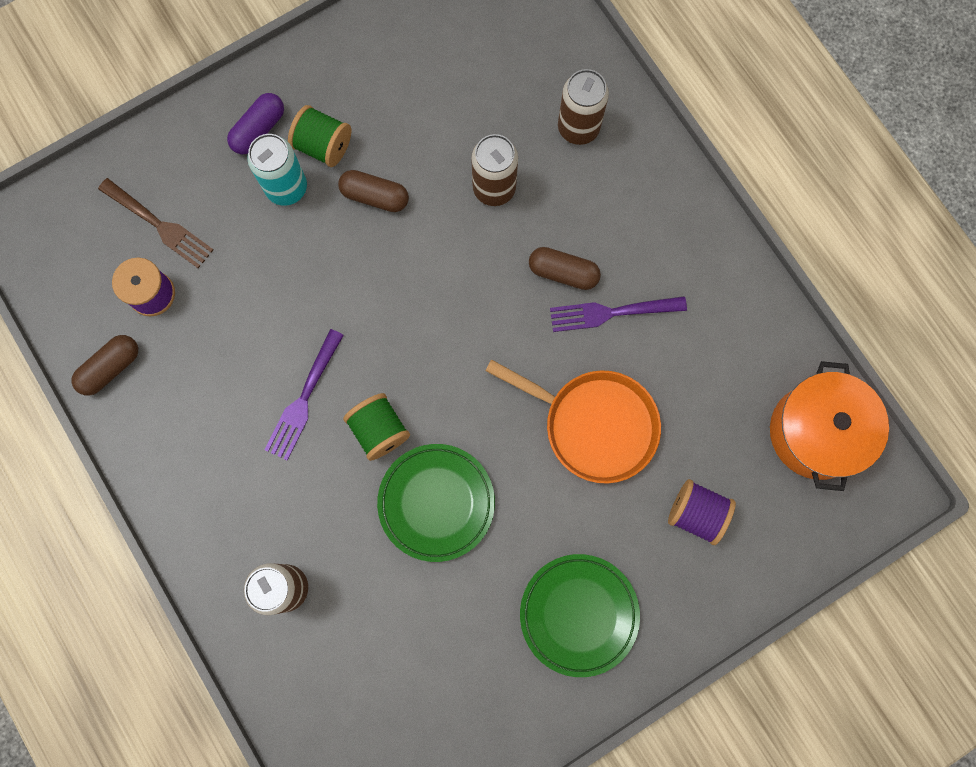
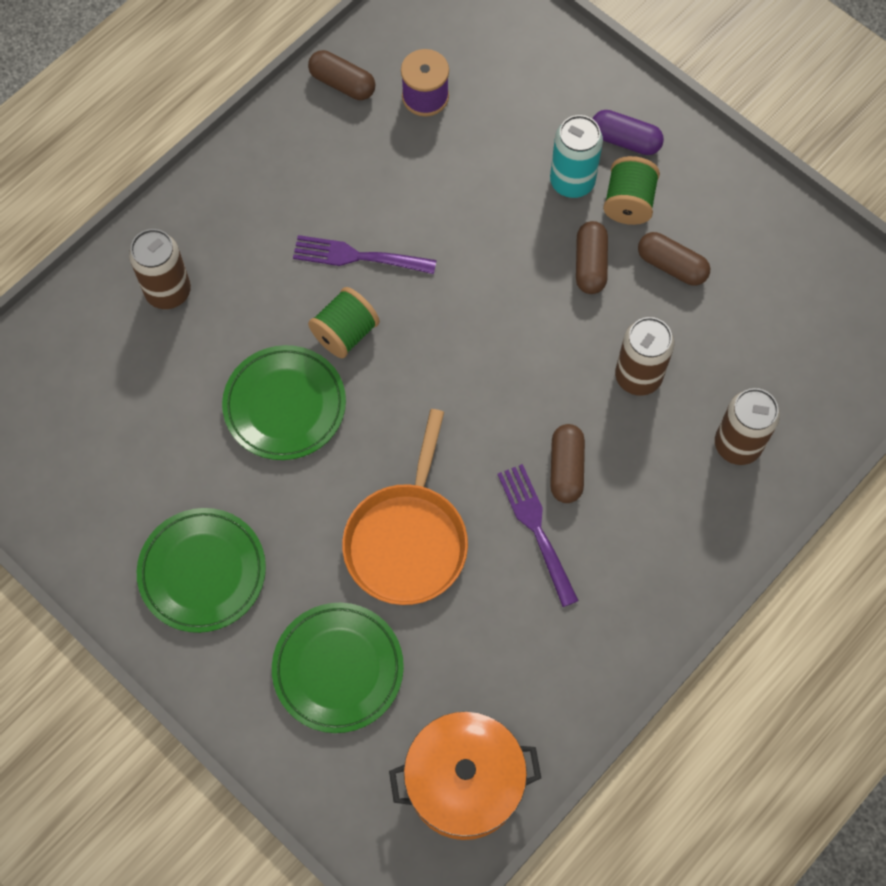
camera: 75 degrees right, 10 degrees down
(159, 225) = (496, 83): brown fork -> none
(397, 129) = (671, 266): none -> brown capsule
(696, 513) = (338, 669): purple spool -> green plate

